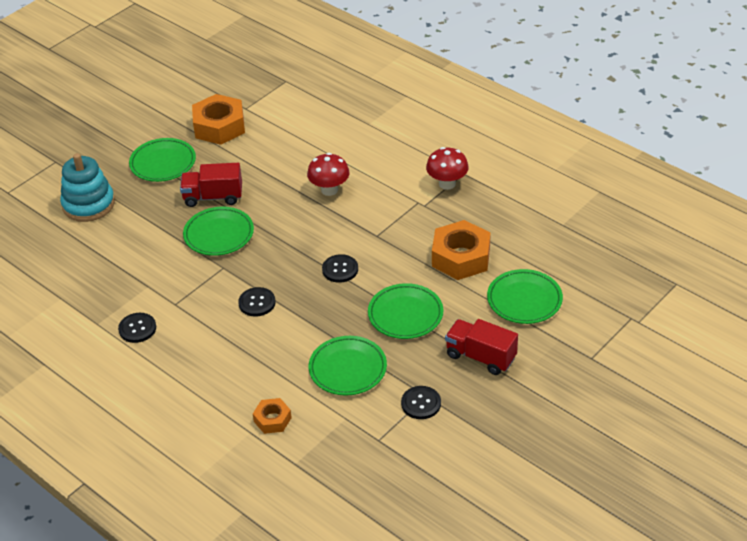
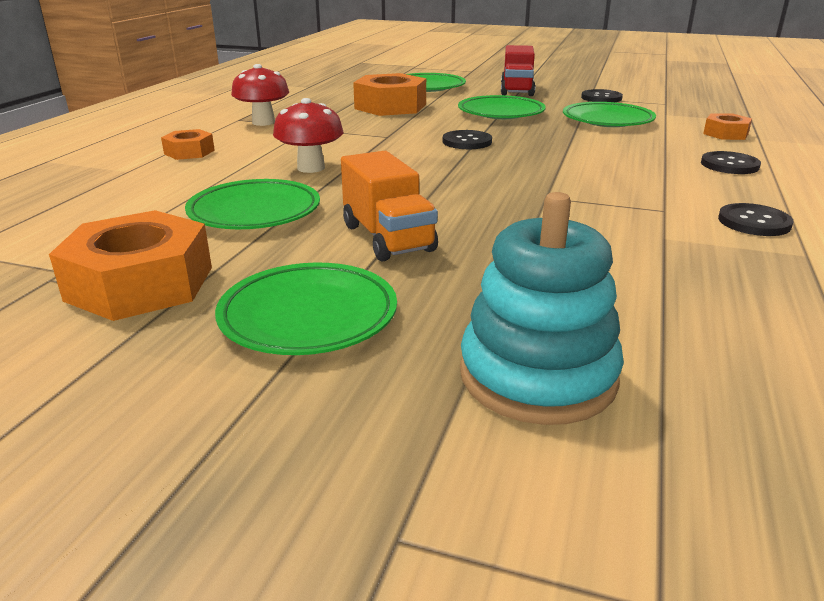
camera: 115 degrees left, 15 degrees down
(213, 197) = (388, 238): red truck -> orange truck
(219, 235) = (480, 213): green plate -> green plate (254, 212)
(257, 303) = (581, 167): black button -> black button (729, 165)
(391, 147) = (189, 152): none -> orange nut

